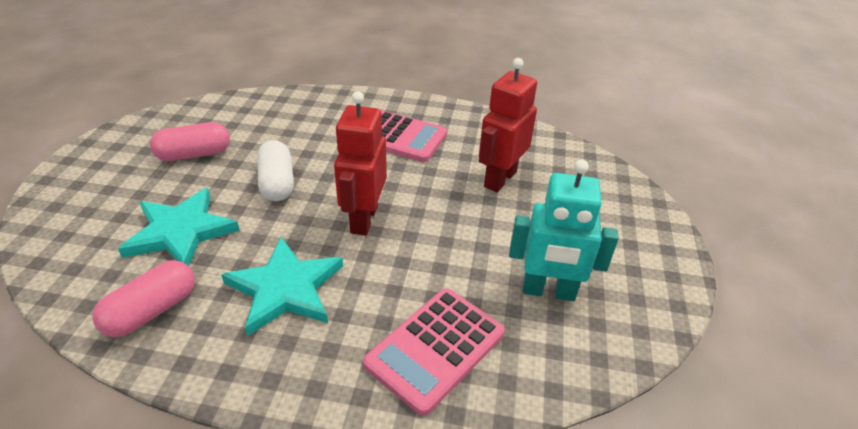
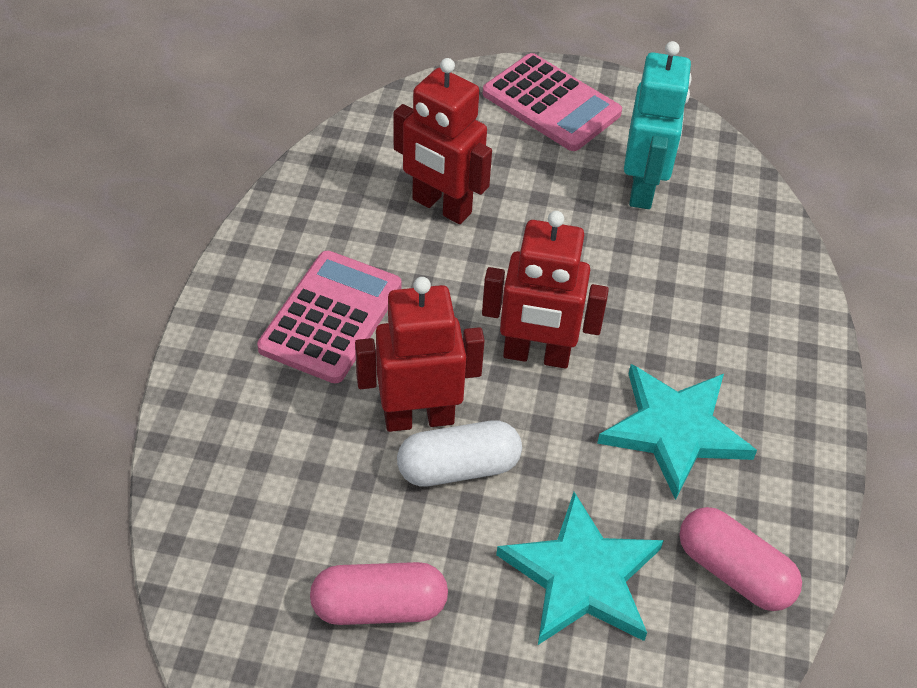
camera: 90 degrees left, 10 degrees up
(194, 154) = (379, 606): pink capsule -> pink capsule turned 75 degrees counterclockwise
(318, 168) = (419, 417): none -> red robot
(435, 349) = (738, 287): pink calculator -> pink calculator (551, 104)

